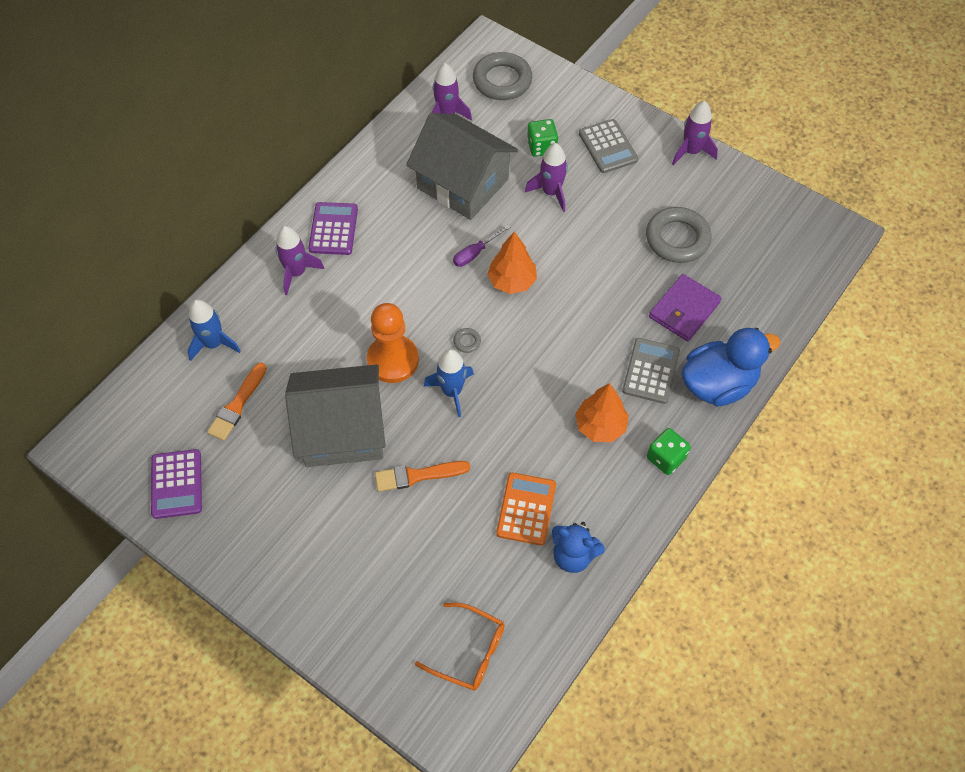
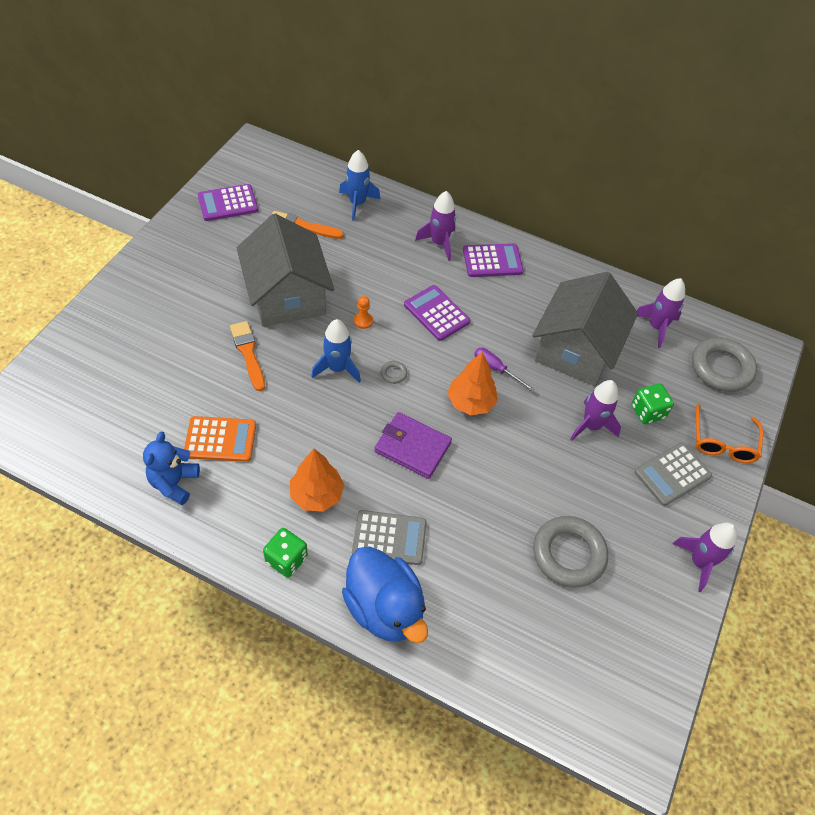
camera: 75 degrees right, 5 degrees down
(393, 360) = (363, 321): orange pawn -> orange pawn, size x0.41
(395, 291) = (436, 313): none -> purple calculator
(469, 652) = (81, 411): orange glasses -> orange glasses (723, 442)
(684, 310) = (474, 567): purple wallet -> purple wallet (412, 447)

